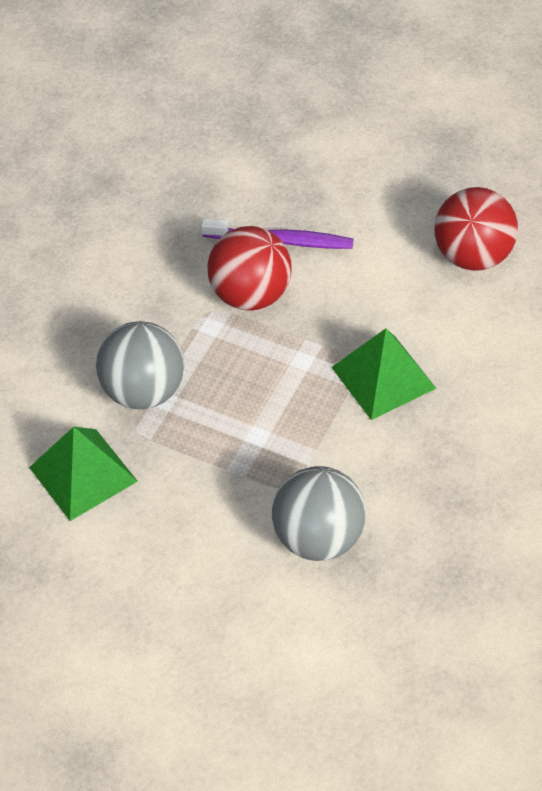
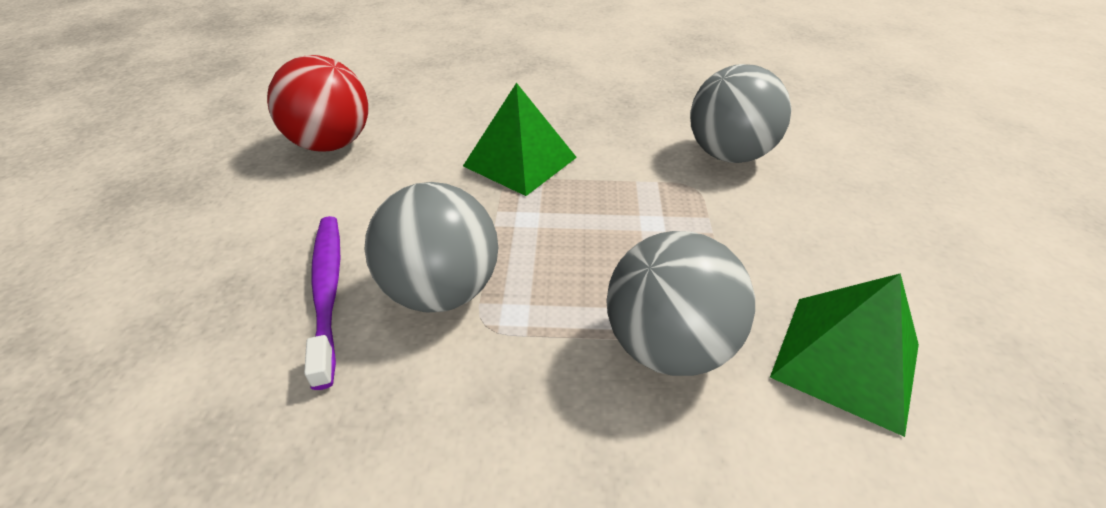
camera: 115 degrees left, 10 degrees down
(250, 295) = (442, 291): red ball -> grey ball

